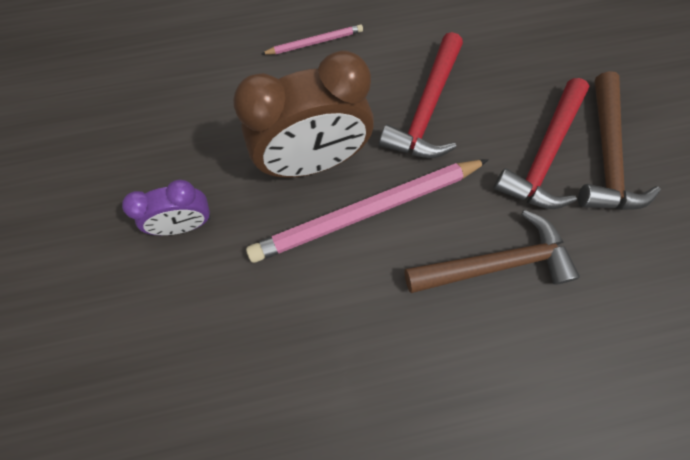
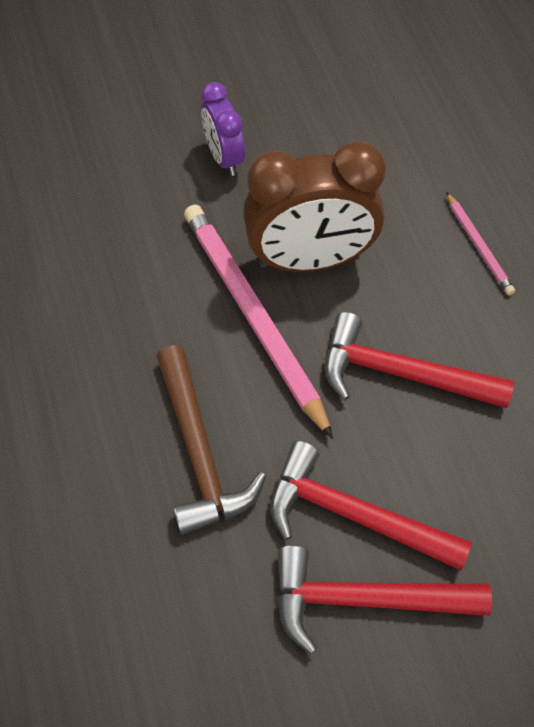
camera: 85 degrees right, 10 degrees down
(313, 161) = (310, 260): brown clock -> brown clock turned 75 degrees counterclockwise
(606, 155) = (365, 599): brown hammer -> red hammer

